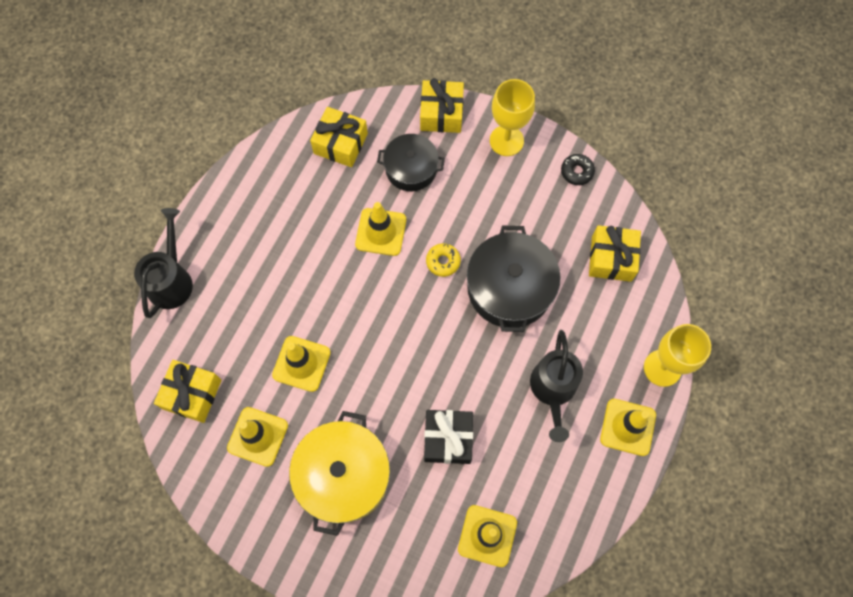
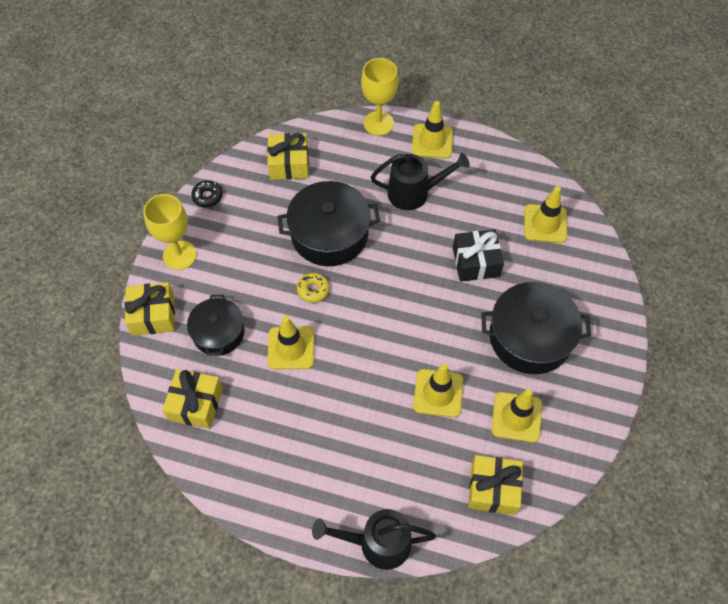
camera: 100 degrees left, 10 degrees down
(343, 475) = (530, 337): yellow pot -> black pot

